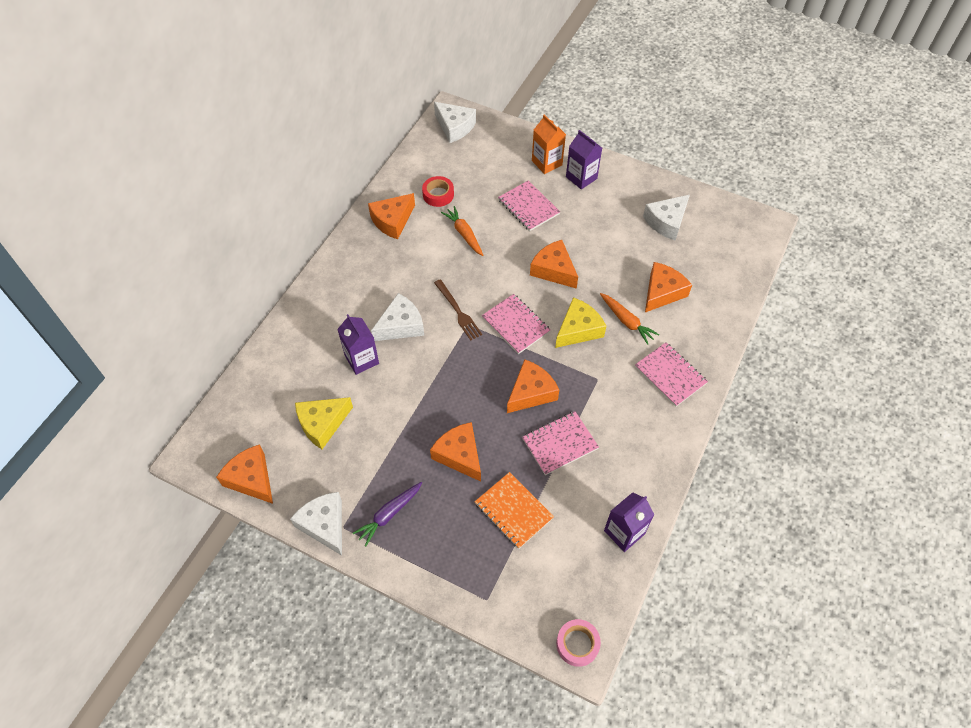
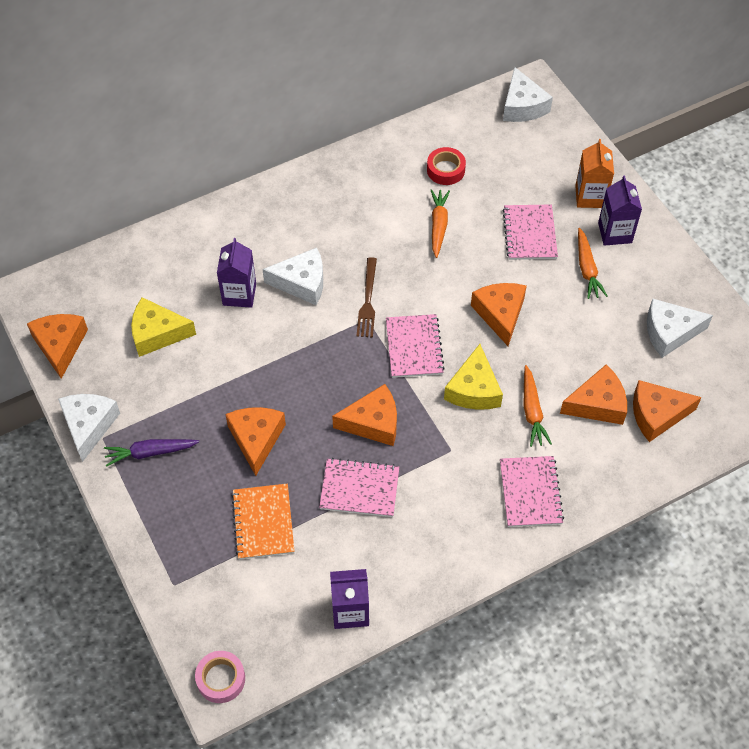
camera: 35 degrees right, 0 degrees up
(392, 221) = (377, 173): orange cheese -> orange cheese (657, 415)
(578, 329) = (474, 389): yellow cheese -> yellow cheese turned 105 degrees clockwise
(583, 210) = (587, 269): none -> orange carrot

